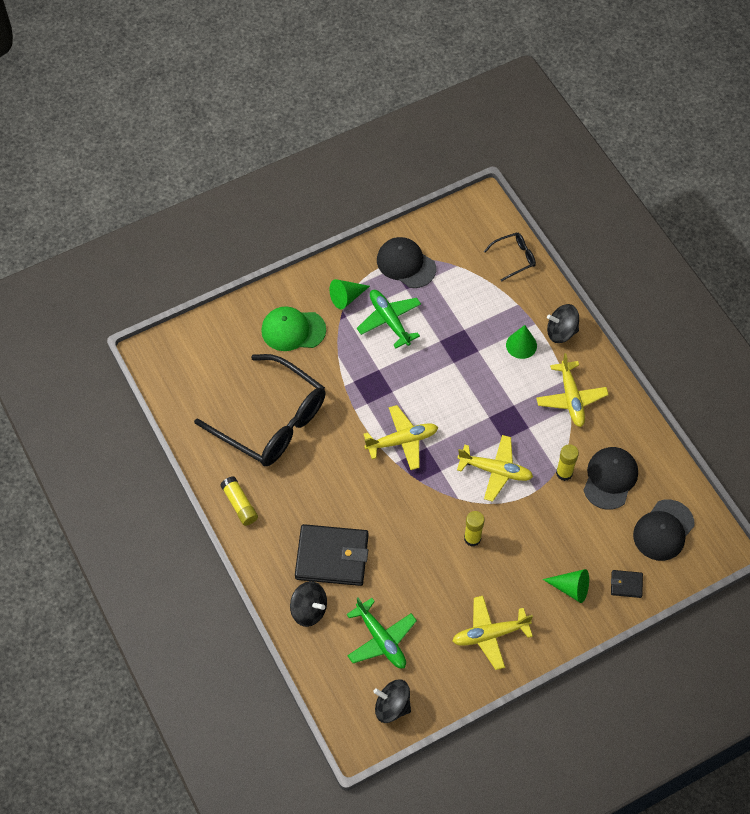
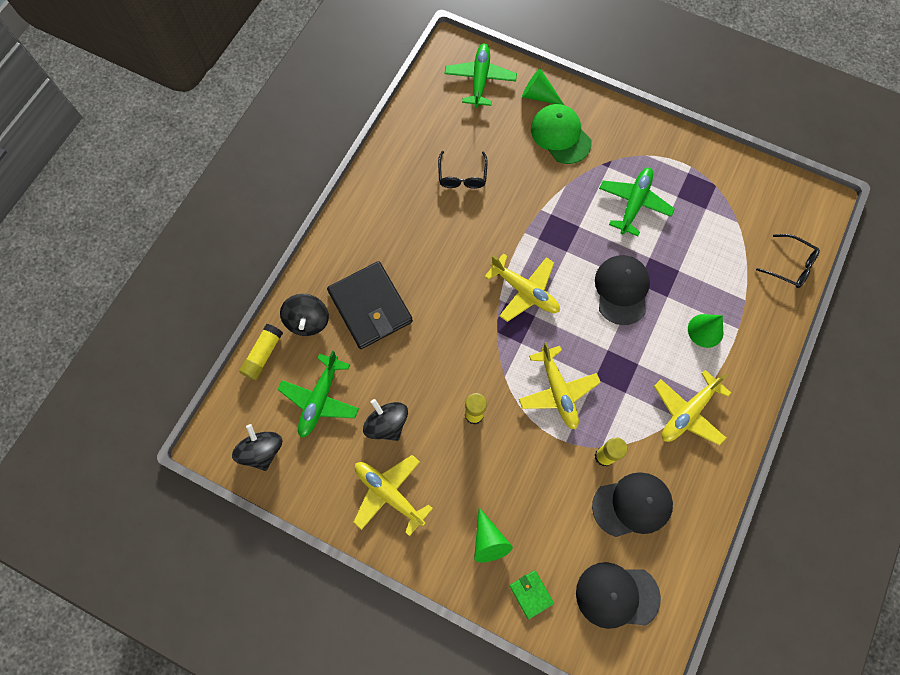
camera: 55 degrees right, 10 degrees up
(196, 352) = (480, 79): none -> green plane
(239, 504) = (367, 203): yellow glue stick -> yellow glue stick (263, 354)
(272, 421) = (462, 176): black glasses -> black glasses, size x0.43
(346, 297) = (627, 155): green cone -> green cone (538, 95)
(406, 264) = (701, 180): black cap -> black cap (621, 290)
(561, 332) = (750, 357): black spinning top -> black spinning top (387, 424)
(626, 584) = (531, 594): black wallet -> green wallet

